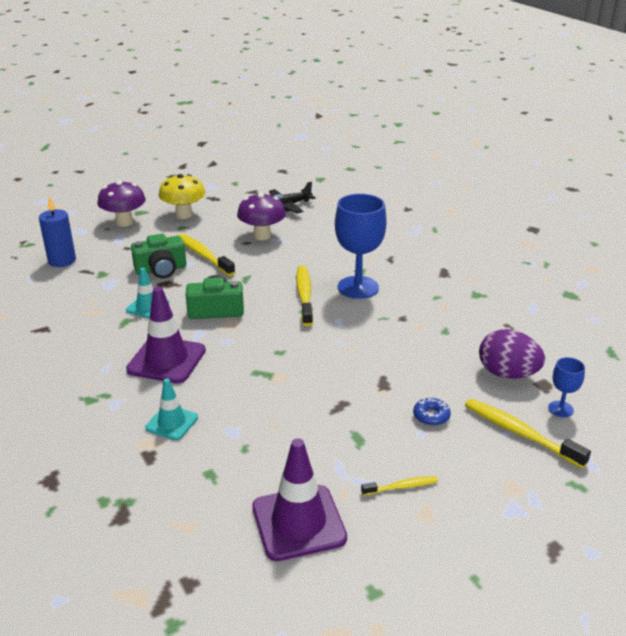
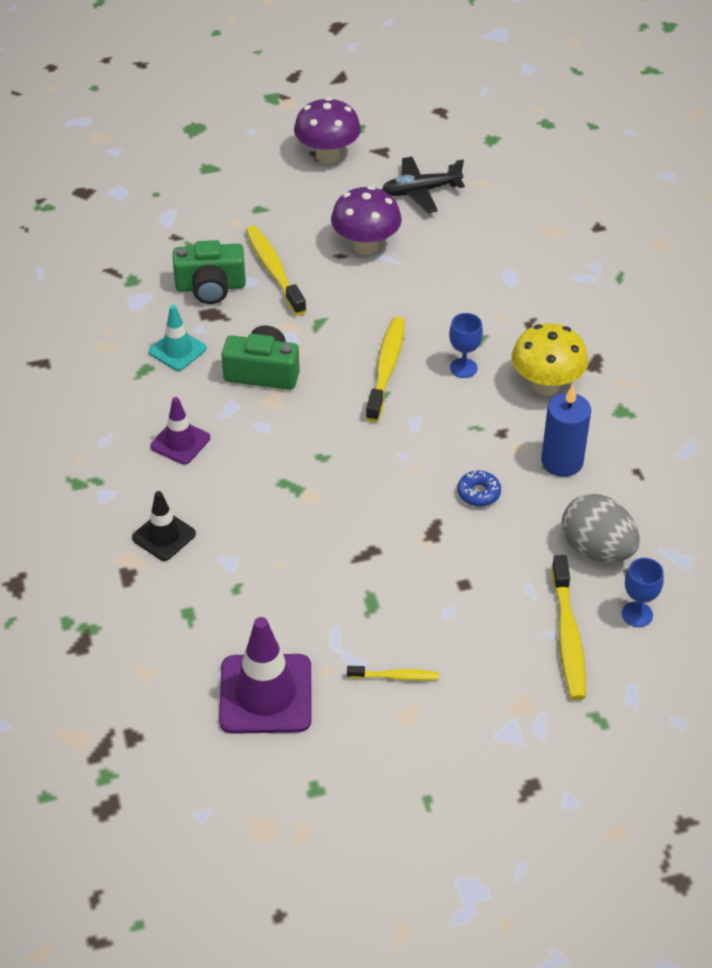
camera: 15 degrees right, 15 degrees up
(62, 261) = (85, 246): blue candle -> blue candle (562, 462)
(124, 222) = (182, 185): purple mushroom -> purple mushroom (327, 156)
(166, 360) = (180, 442): purple traffic cone -> purple traffic cone, size x0.58
(172, 423) = (164, 536): turquoise traffic cone -> black traffic cone
(184, 215) = (268, 184): yellow mushroom -> yellow mushroom (546, 385)
(358, 287) = (463, 368): blue goblet -> blue goblet, size x0.48
(431, 416) = (471, 591): blue donut -> blue donut (478, 493)
(507, 374) = (597, 549): purple egg -> grey egg
(519, 433) = (568, 637): yellow toothbrush -> yellow toothbrush turned 150 degrees counterclockwise

